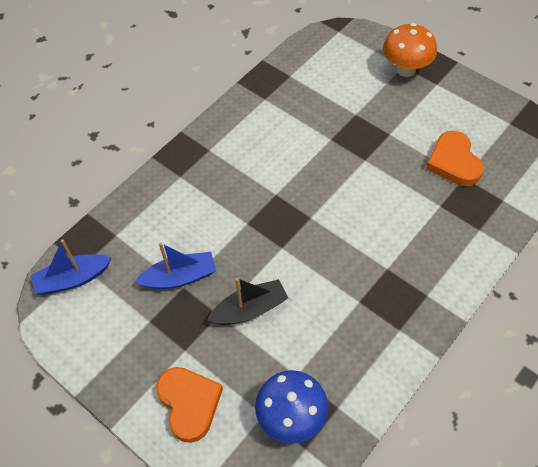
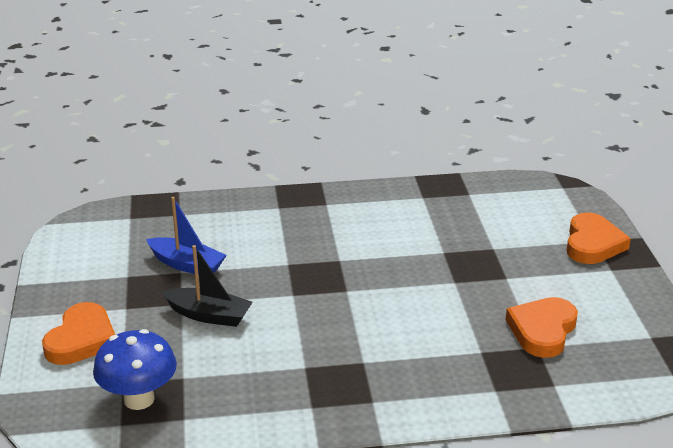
camera: 40 degrees right, 25 degrees down
(73, 279) = (113, 221): blue boat -> none
(406, 69) = (592, 244): orange mushroom -> orange heart

